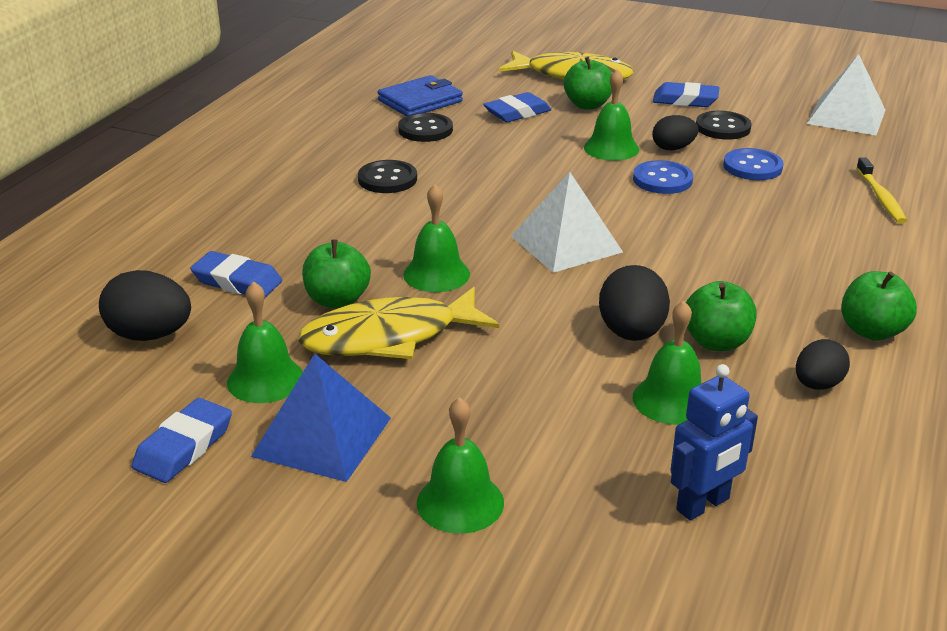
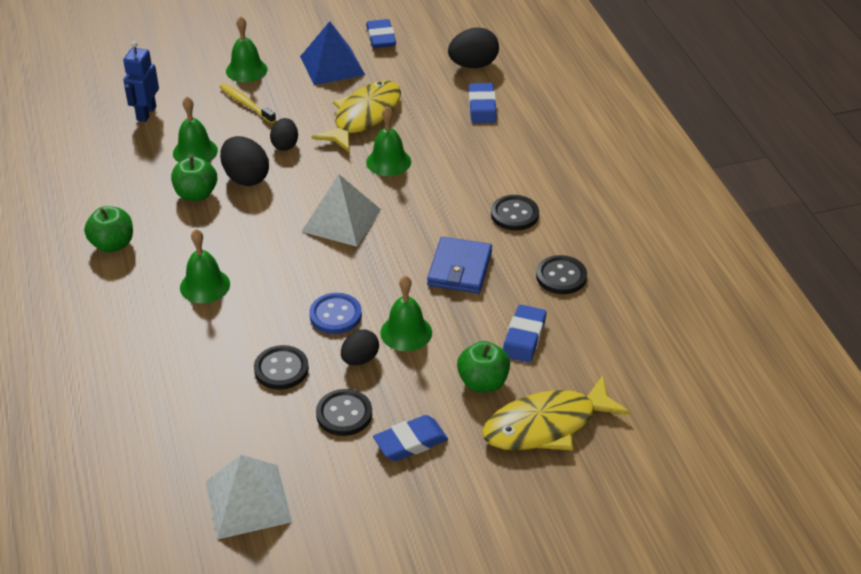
camera: 140 degrees right, 10 degrees up
(237, 281) = (482, 107): blue eraser -> blue eraser turned 75 degrees counterclockwise
(265, 379) = (390, 73): green bell -> green bell (205, 285)
(337, 300) = (417, 122): green apple -> none
(420, 101) = (614, 309): blue wallet -> blue wallet (460, 268)
(752, 167) = (281, 369): blue button -> black button
(817, 384) = (126, 194): black egg -> black egg (285, 145)
(880, 197) = (161, 383): yellow toothbrush -> yellow toothbrush (246, 104)

